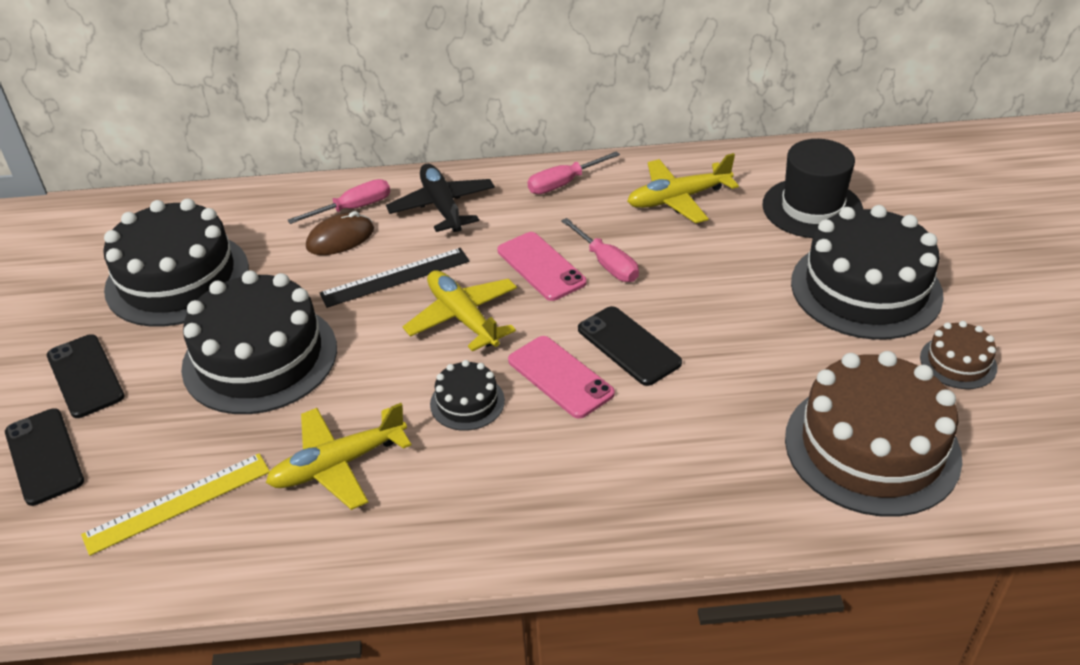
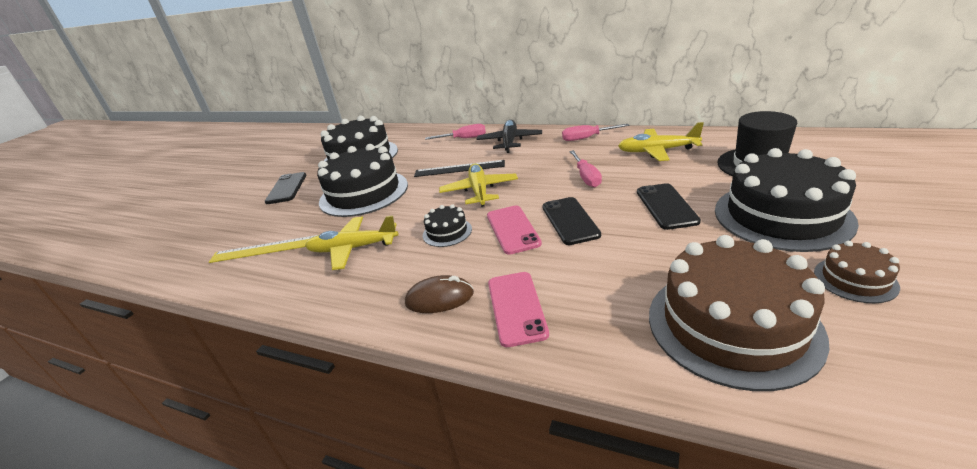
camera: 30 degrees right, 10 degrees down
(44, 456) = (238, 216): black phone -> black phone (666, 206)
(340, 238) = (447, 150): brown mouse -> brown mouse (439, 298)
(541, 267) = (544, 173): pink phone -> pink phone (516, 308)

